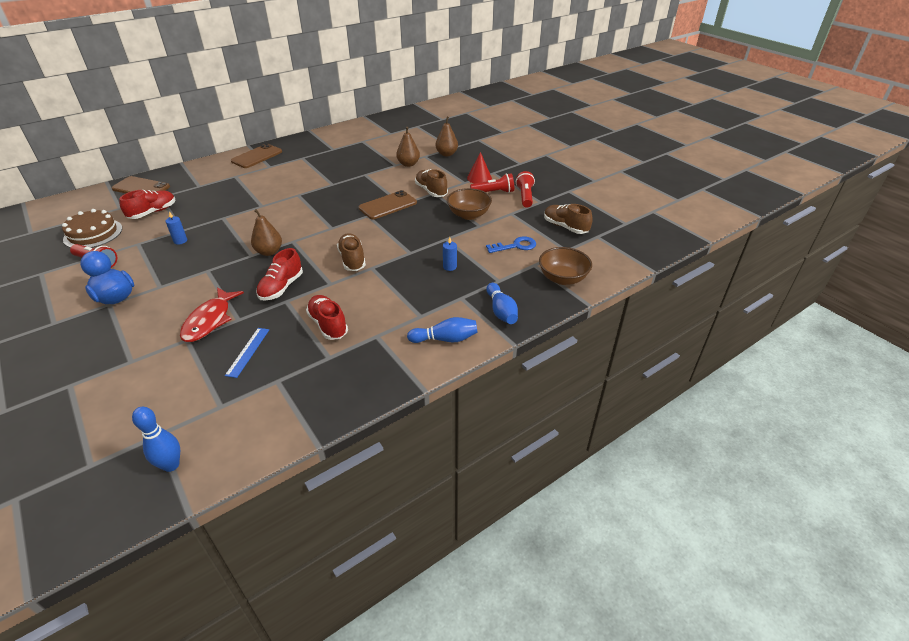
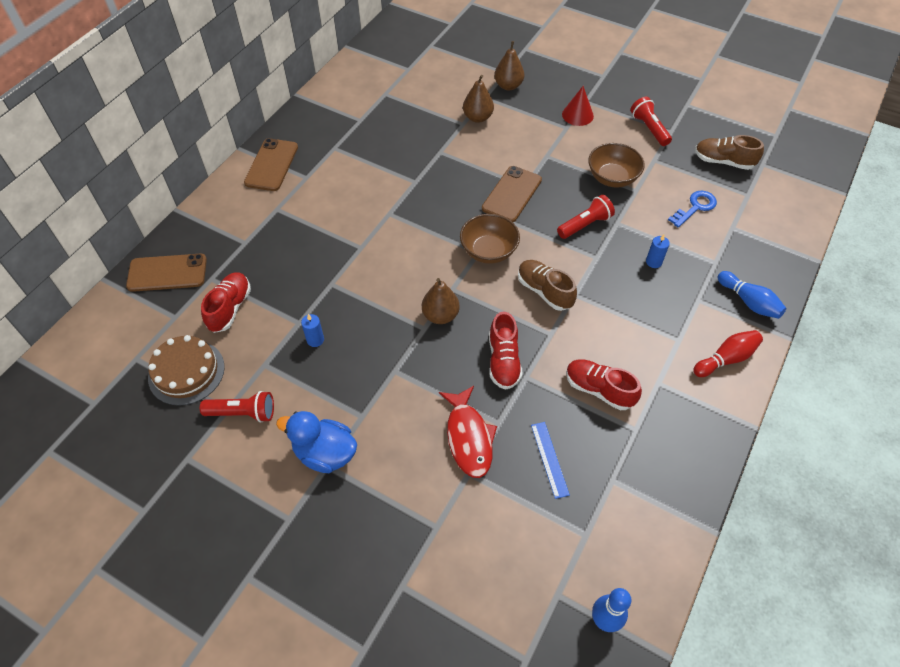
camera: 25 degrees left, 15 degrees up
(431, 191) = (541, 154): brown shoe -> none
(445, 339) = (726, 359): blue bowling pin -> red bowling pin
(494, 192) = (611, 133): red flashlight -> red flashlight (585, 225)
(562, 278) = (772, 236): brown bowl -> brown bowl (488, 251)

